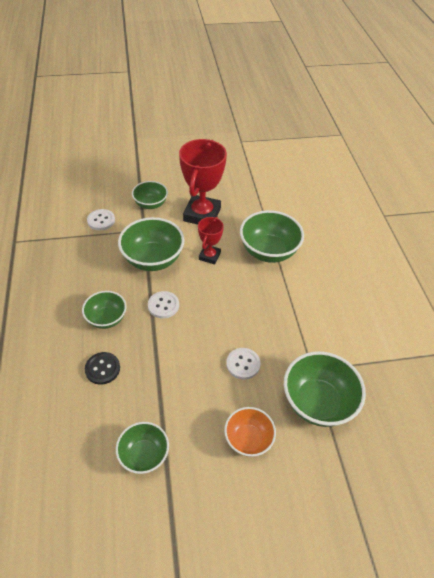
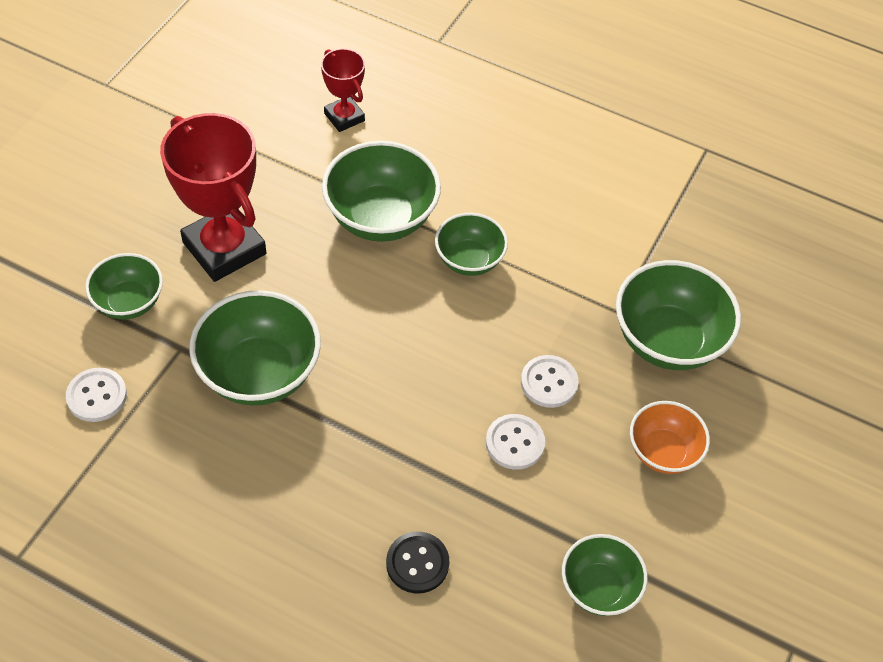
camera: 55 degrees left, 5 degrees up
(106, 318) = (326, 506): green bowl -> green bowl (469, 260)
(163, 305) = (366, 415): white button -> white button (515, 443)
(209, 256) = (322, 295): red trophy -> red trophy (344, 117)

